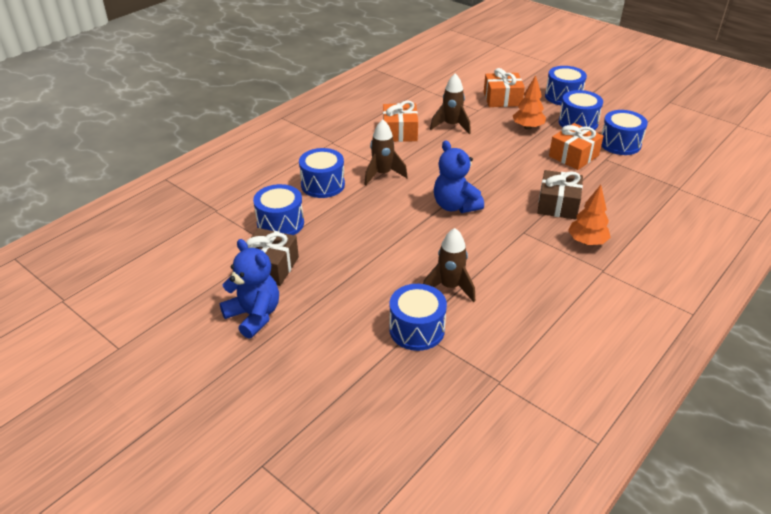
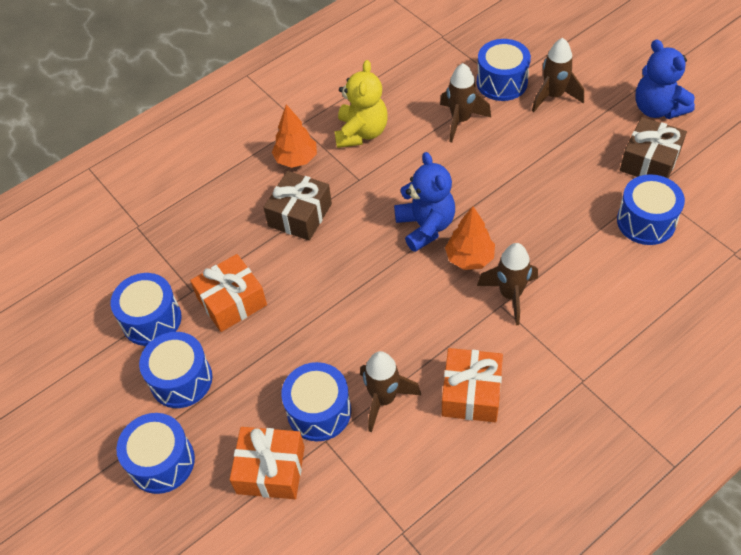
camera: 165 degrees left, 15 degrees up
(323, 185) = (595, 284): blue drum -> blue drum (319, 411)
(360, 319) = (553, 96): none -> brown rocket
(527, 127) = (265, 378): orange tree -> orange tree (469, 258)
(540, 268) = (361, 133): none -> yellow teddy bear

